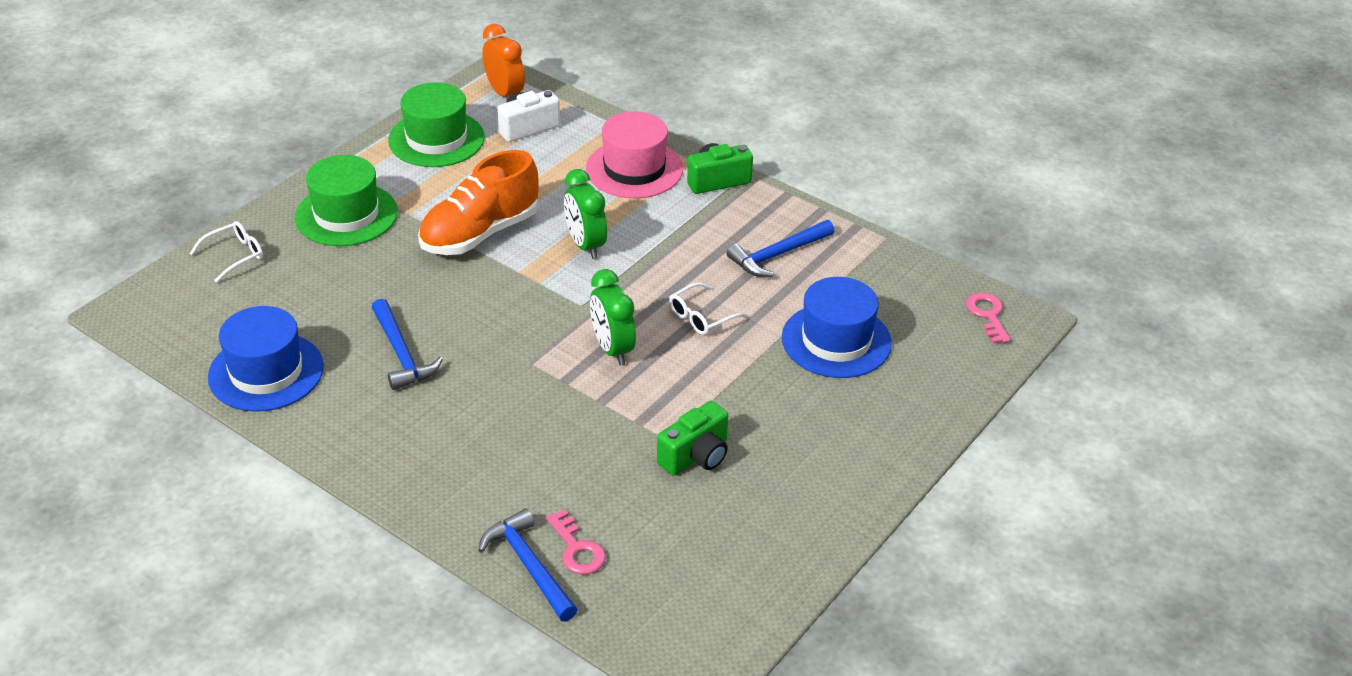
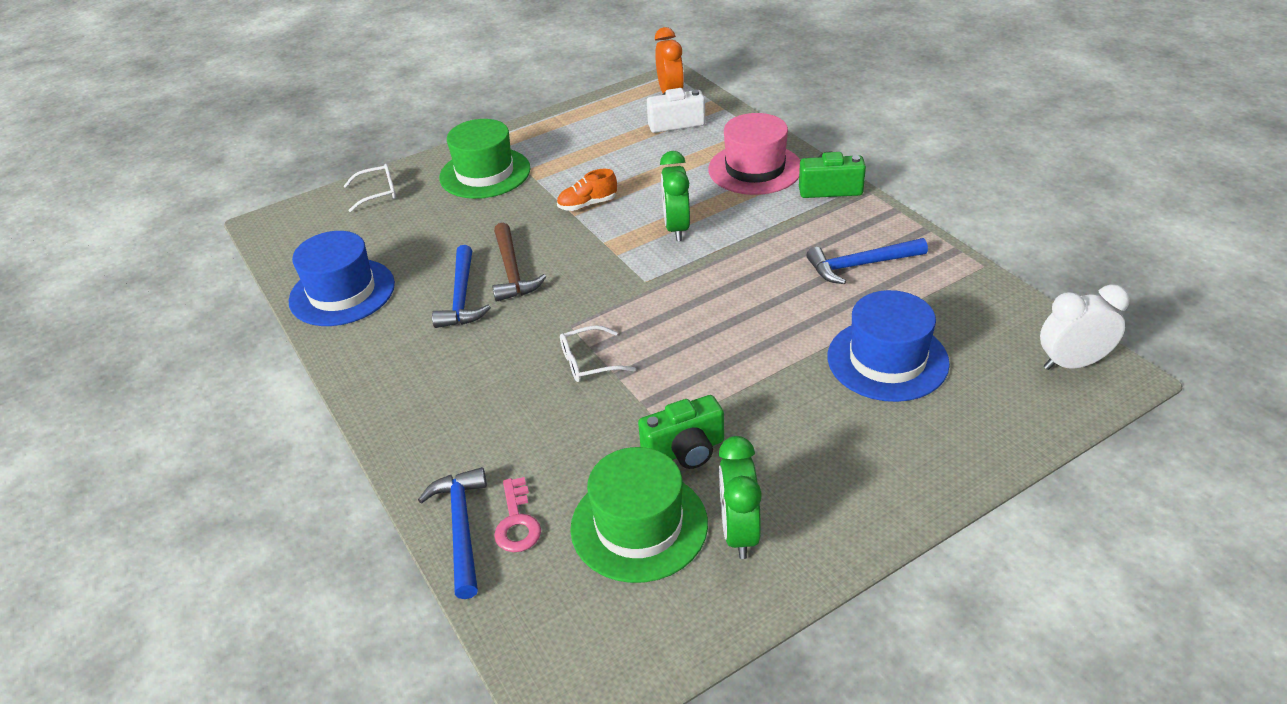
camera: 25 degrees right, 0 degrees up
(436, 139) = (593, 123): green hat -> green hat (639, 525)
(439, 318) = (512, 271): none -> brown hammer
(480, 233) = (587, 204): orange shoe -> orange shoe, size x0.48
(612, 349) = (654, 327): green clock -> green clock (739, 532)
(701, 317) = (756, 311): white glasses -> white glasses (588, 362)
(987, 315) = (1072, 363): pink key -> white clock

